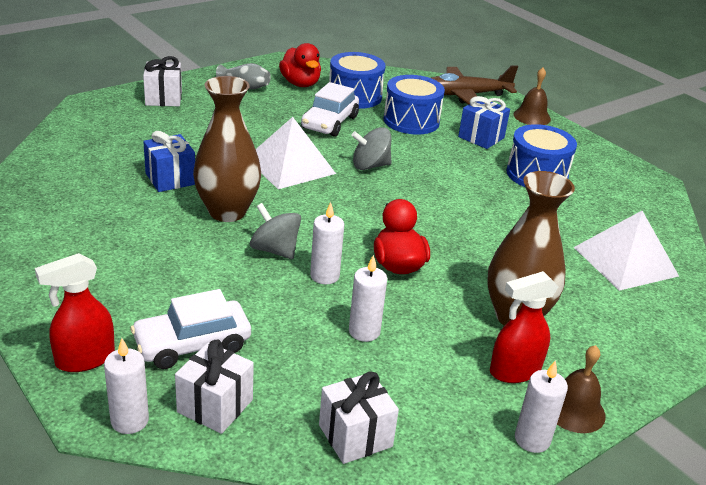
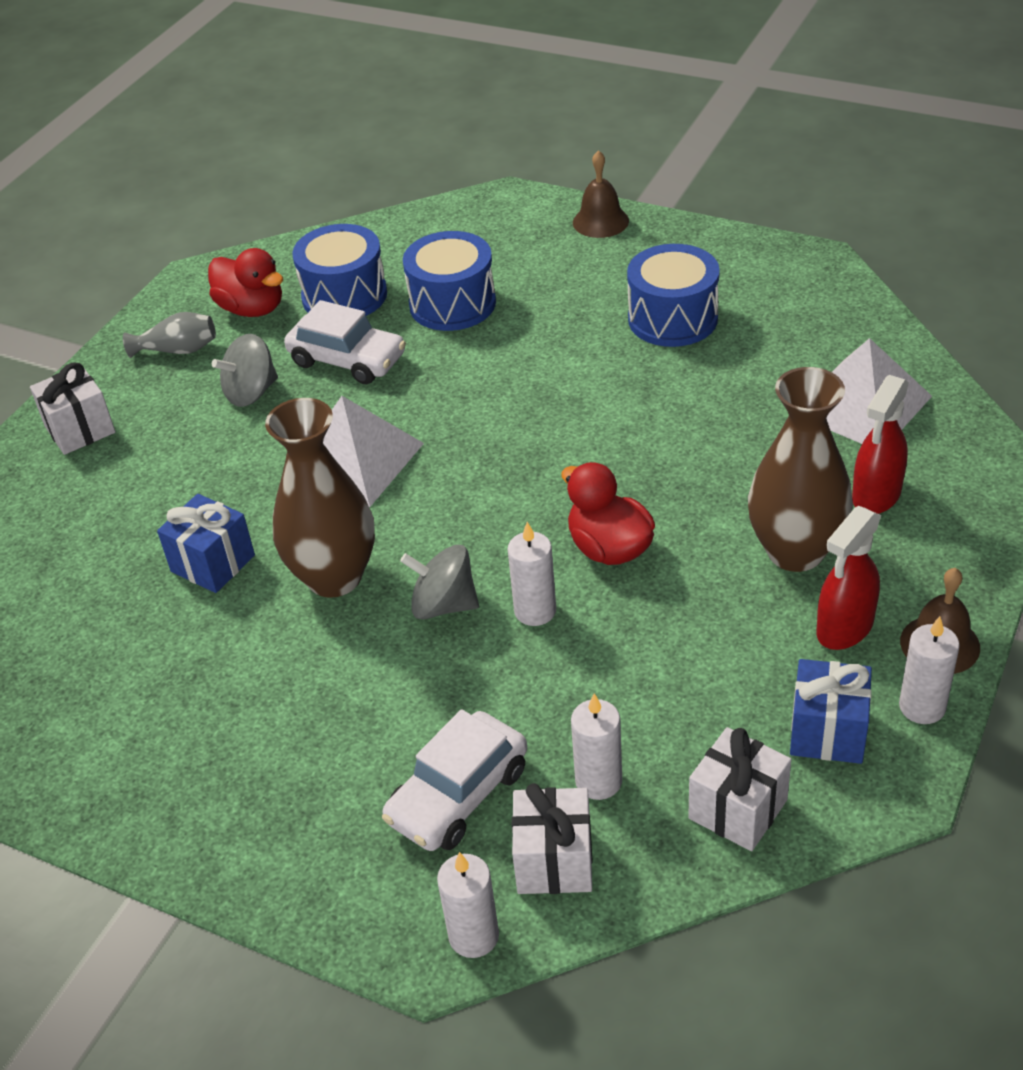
camera: 20 degrees left, 10 degrees up
(84, 359) = (347, 888): red spray bottle -> red spray bottle (876, 496)
(329, 122) = (347, 360): white car -> white car turned 60 degrees counterclockwise
(364, 331) = (642, 666): white candle -> white candle (598, 781)
(370, 166) = (457, 408): grey spinning top -> grey spinning top (251, 392)
(464, 95) = (488, 224): brown plane -> none
(481, 137) = (562, 289): blue gift -> blue gift (827, 732)

